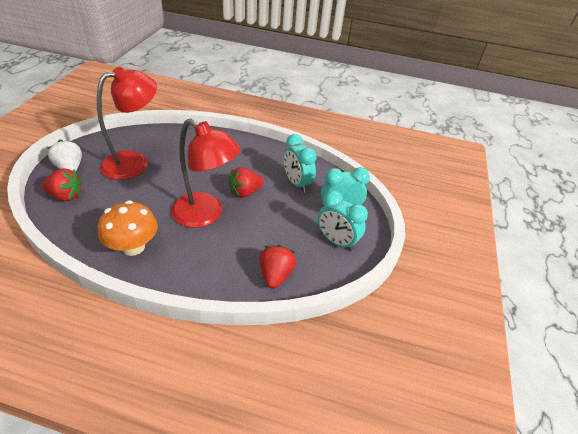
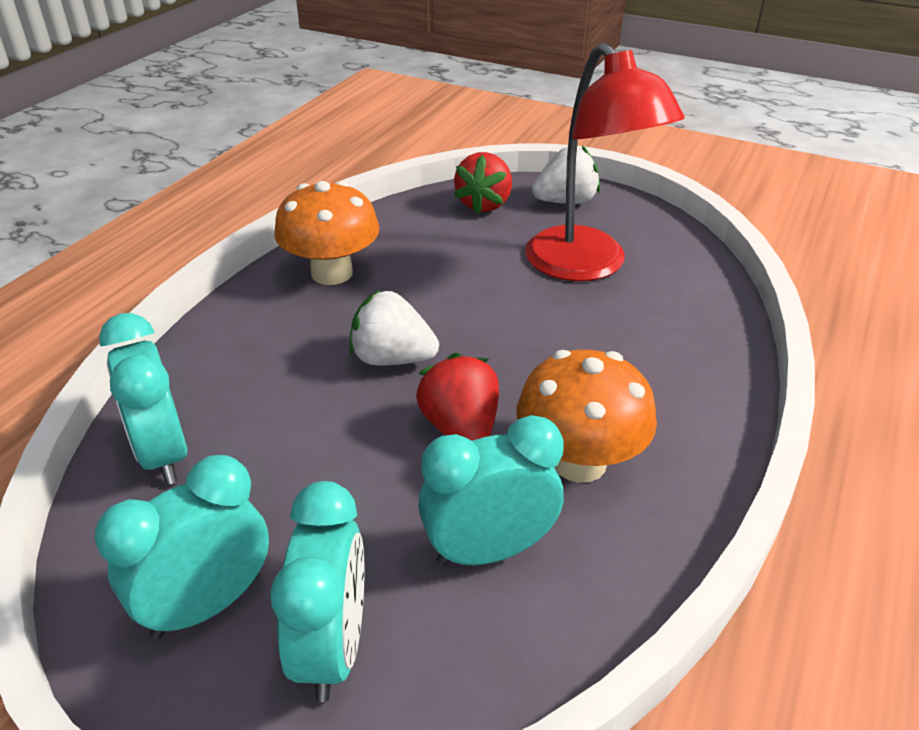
camera: 105 degrees right, 5 degrees down
(205, 215) = (392, 359): red lamp -> white strawberry
(256, 166) = (579, 462): none -> orange mushroom
(275, 275) = (163, 454): red strawberry -> turquoise clock

